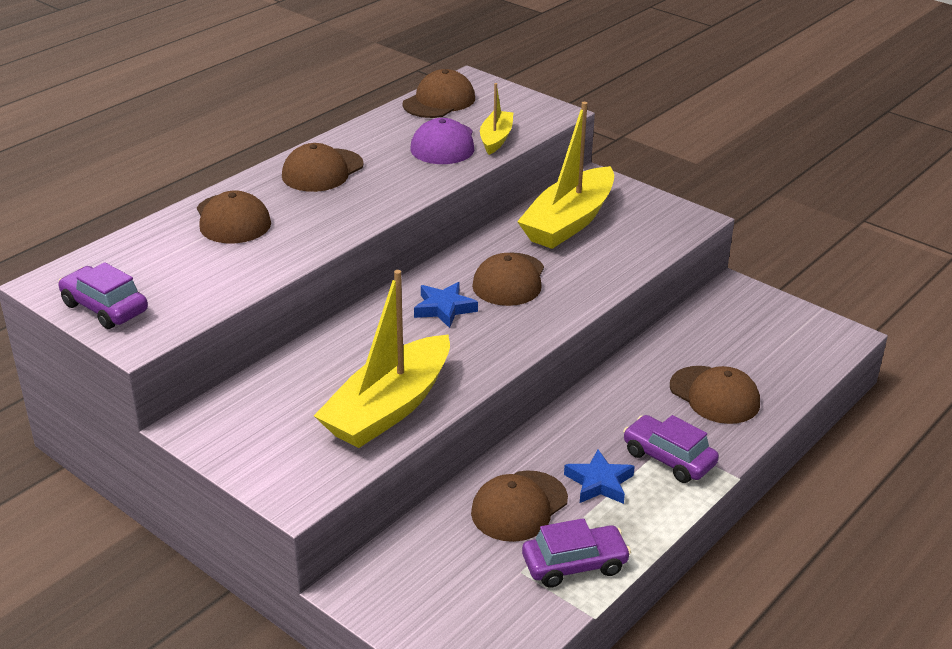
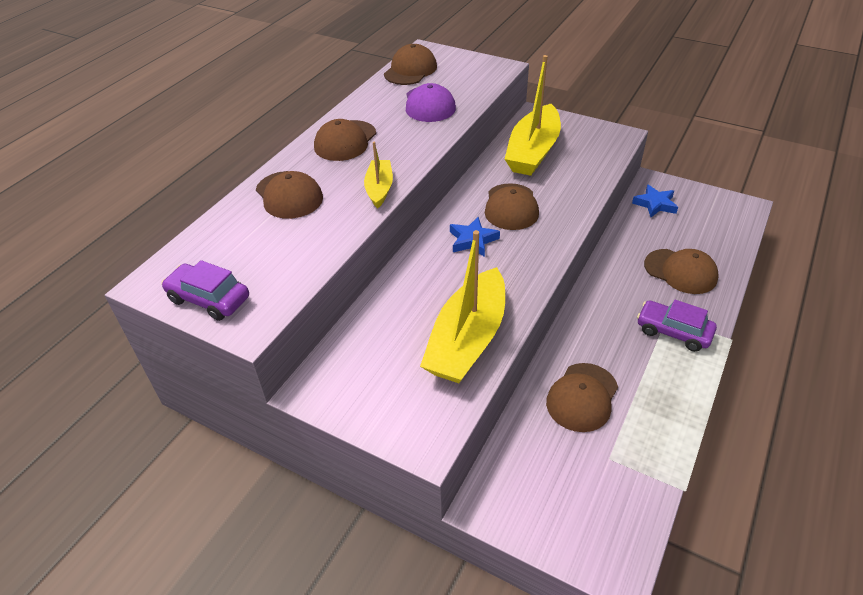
camera: 10 degrees left, 10 degrees up
(496, 139) = (467, 94): yellow boat -> yellow boat (379, 189)
(574, 564) = (647, 443): purple car -> none
(599, 482) = (632, 363): blue star -> blue star (655, 204)

